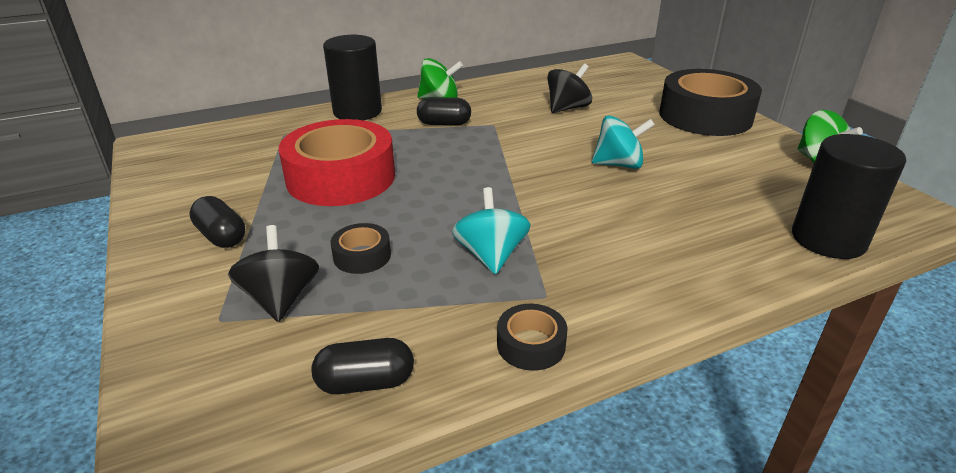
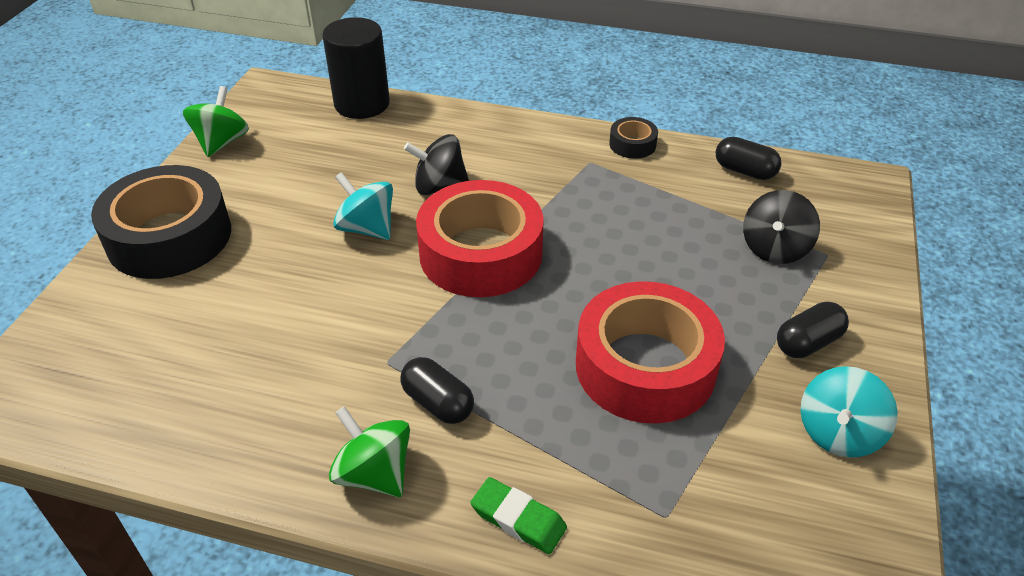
camera: 140 degrees left, 10 degrees up
(221, 236) = (808, 343): black capsule -> black capsule turned 60 degrees clockwise
(357, 112) = (518, 519): black cylinder -> green eraser
(362, 256) = (690, 254): black tape -> none
(491, 255) = (592, 205): turquoise spinning top -> turquoise spinning top (838, 433)
(524, 184) = (481, 253): none -> red tape
(567, 108) = (261, 340): black spinning top -> black spinning top (439, 186)

